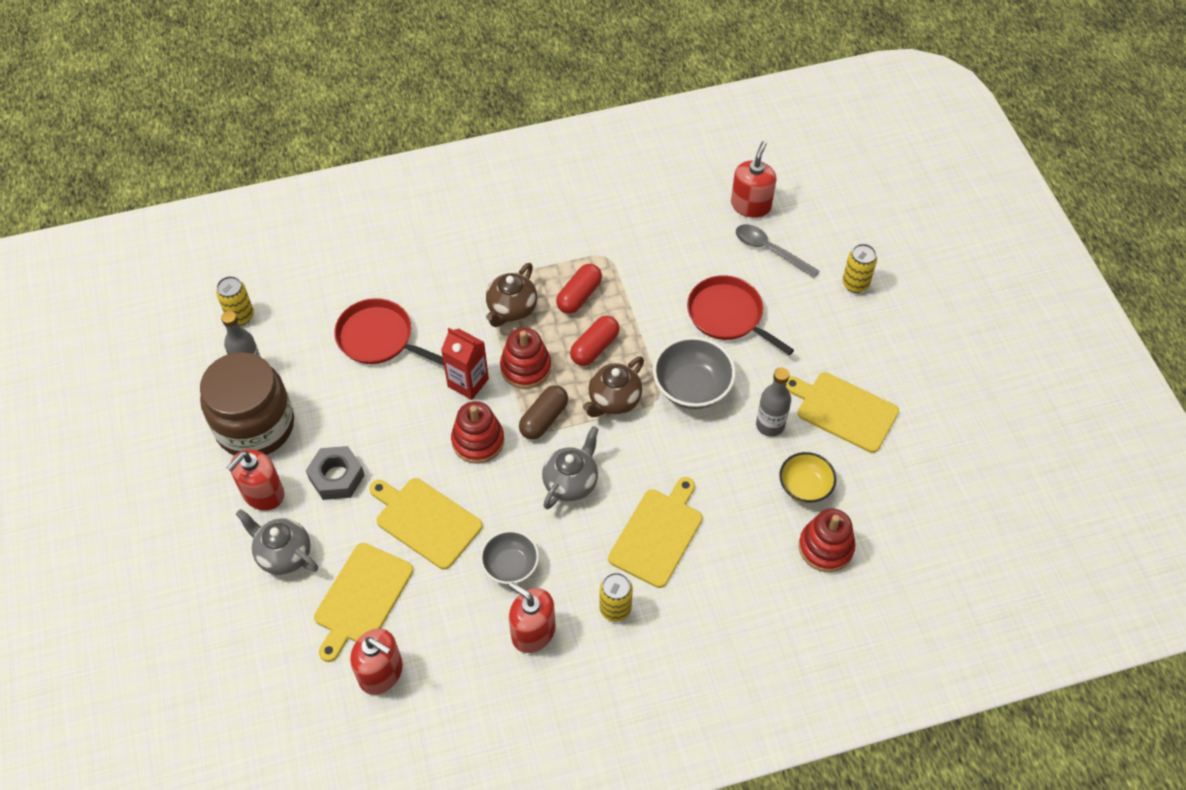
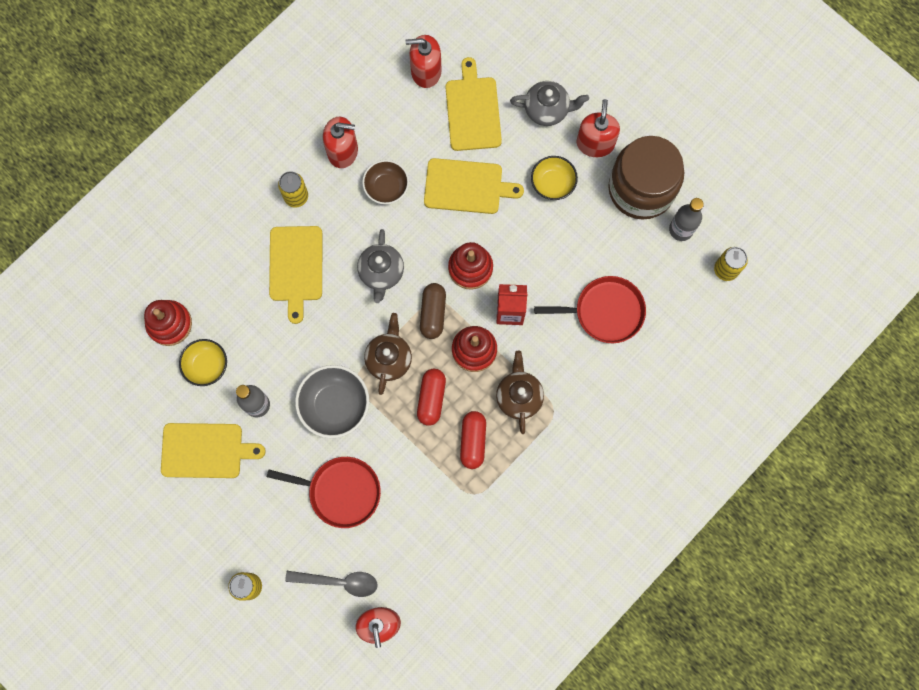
camera: 150 degrees right, 20 degrees up
(336, 477) = (552, 183): grey nut -> yellow bowl
(510, 565) = (386, 187): grey bowl -> brown bowl

